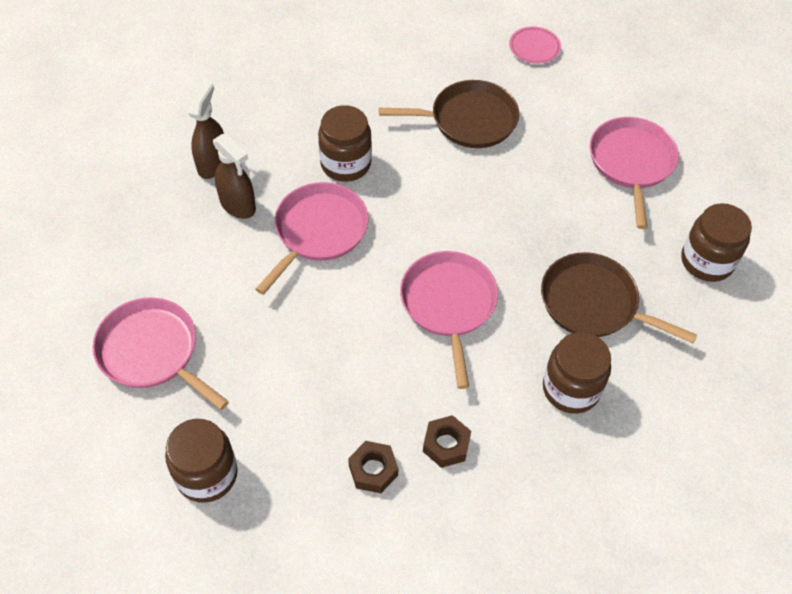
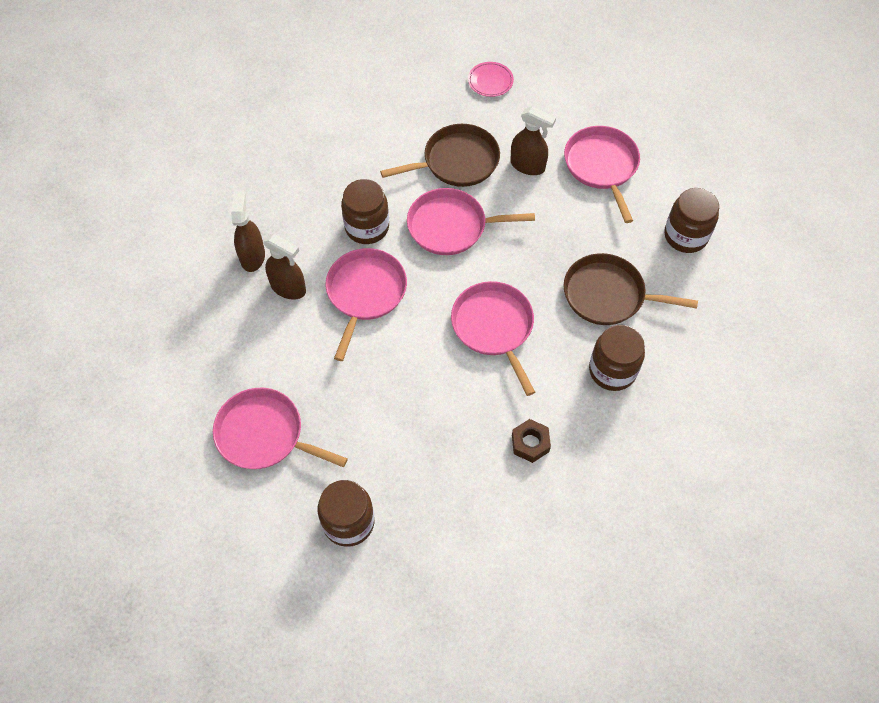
camera: 15 degrees left, 5 degrees up
(373, 470) = (480, 480): brown nut -> none
(439, 185) = (451, 226): none -> pink pan
(546, 143) = (528, 166): none -> brown spray bottle

